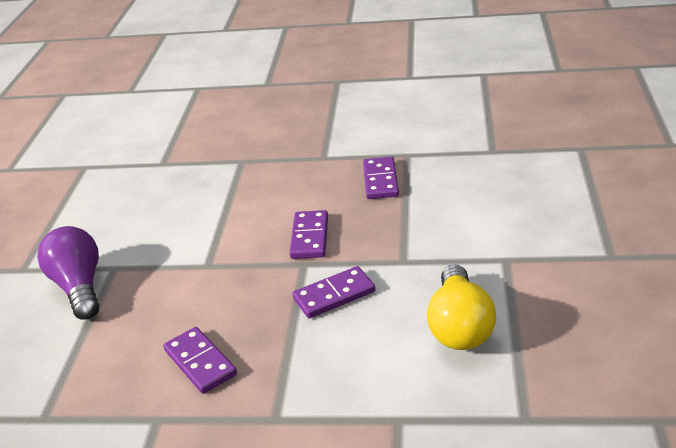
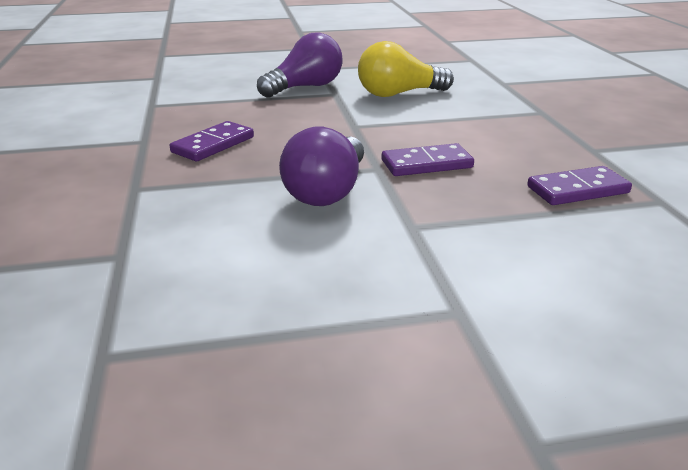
camera: 70 degrees right, 5 degrees down
(334, 295) = (327, 191): purple domino -> purple light bulb
(459, 326) = (289, 282): yellow light bulb -> yellow light bulb (398, 94)

